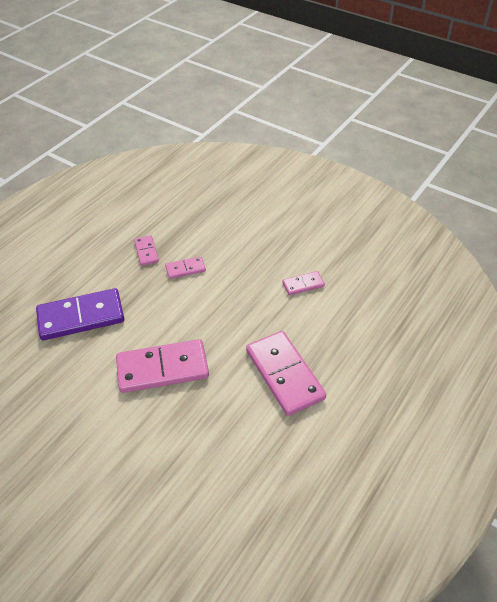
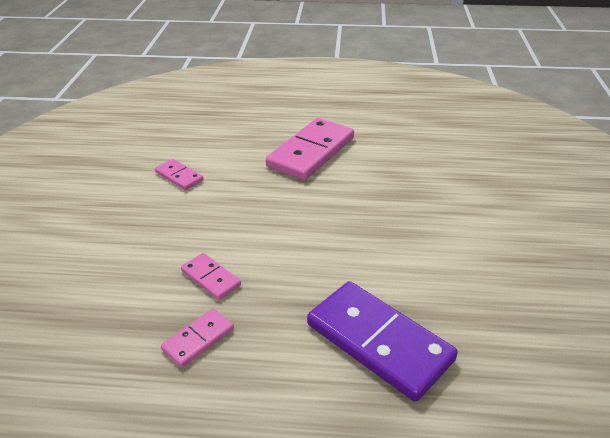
camera: 120 degrees left, 10 degrees down
(162, 368) = (379, 227): pink domino -> none

